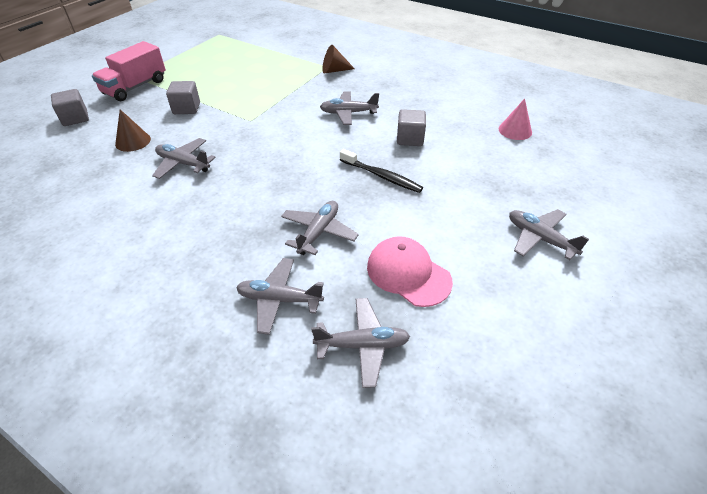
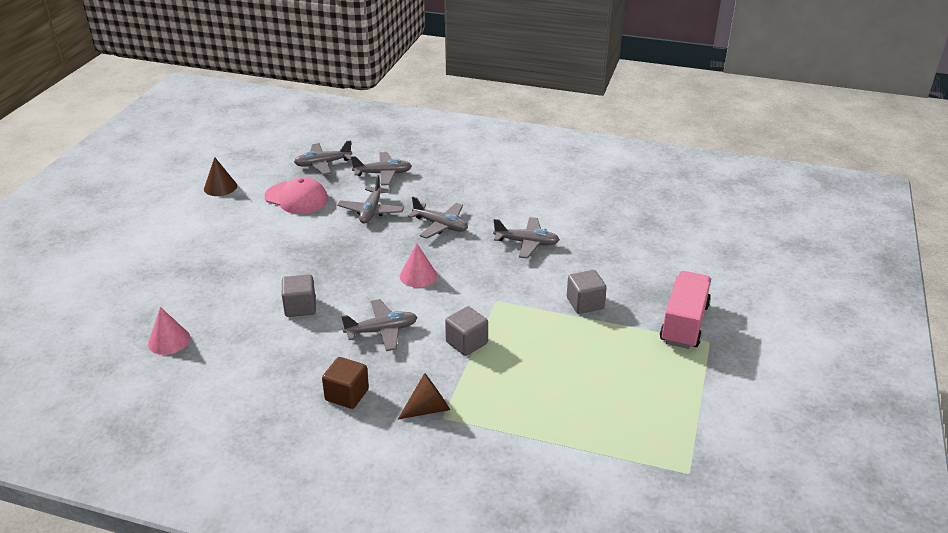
camera: 165 degrees right, 10 degrees down
(75, 118) = (694, 269): grey cube -> grey cube (466, 343)
(133, 141) = (600, 255): brown cone -> brown cone (220, 187)
(301, 149) = (418, 275): none -> pink cone
(381, 176) = (326, 262): black toothbrush -> none
(382, 83) = (347, 395): none -> brown cube
(540, 238) = (187, 234): grey plane -> grey plane (440, 225)

